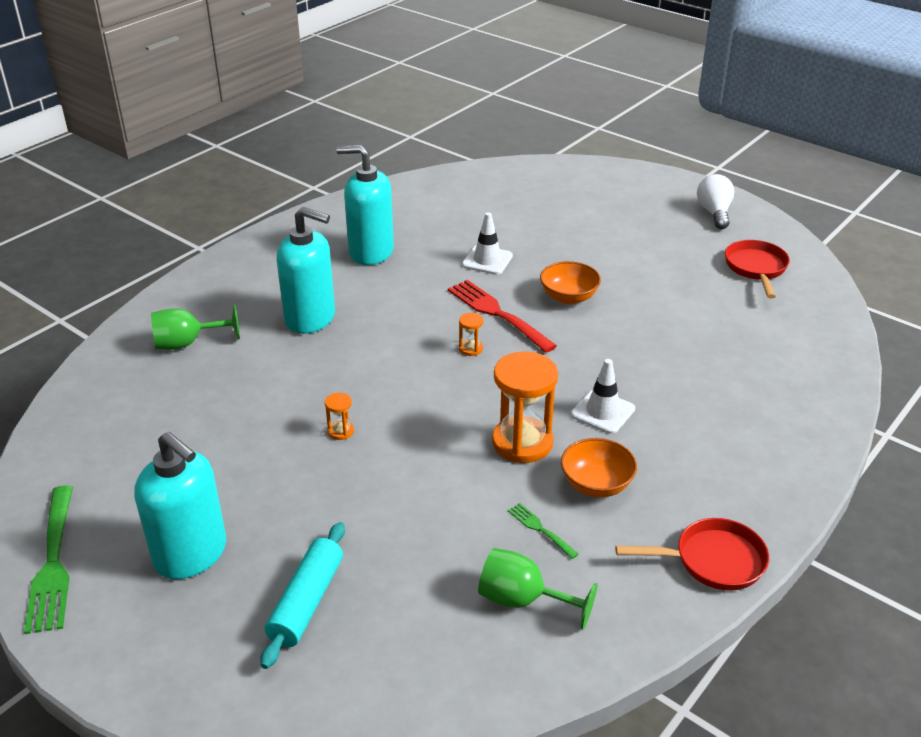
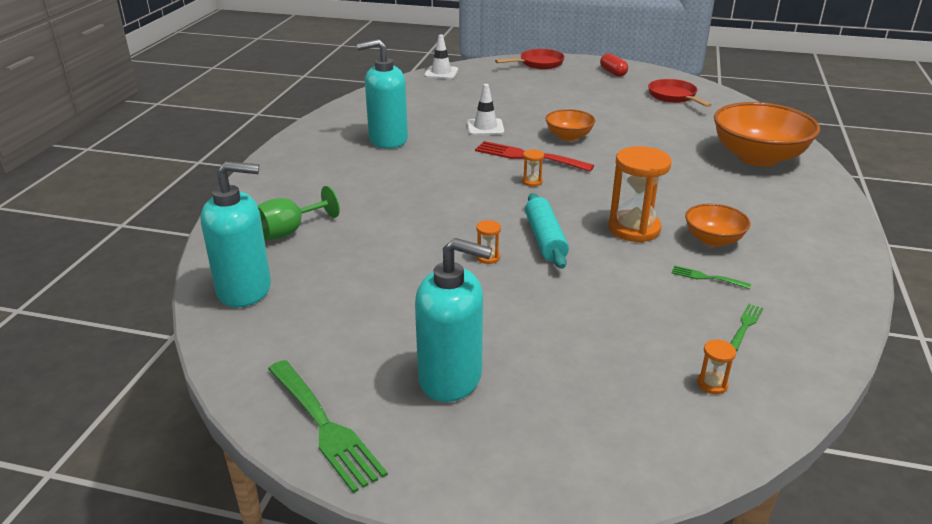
camera: 25 degrees left, 5 degrees down
(307, 602) = (587, 380): turquoise rolling pin -> turquoise rolling pin (545, 239)
(310, 318) = (382, 191): turquoise soap dispenser -> turquoise soap dispenser (245, 290)
(420, 652) = (712, 384): none -> orange hourglass
(522, 600) = (745, 325): green goblet -> green fork
(602, 412) = (668, 196): white traffic cone -> white traffic cone (441, 73)
(712, 561) = (838, 262): red pan -> red pan (538, 64)
(714, 213) = (613, 72): white light bulb -> red capsule
(770, 387) = (758, 157): none -> orange bowl

